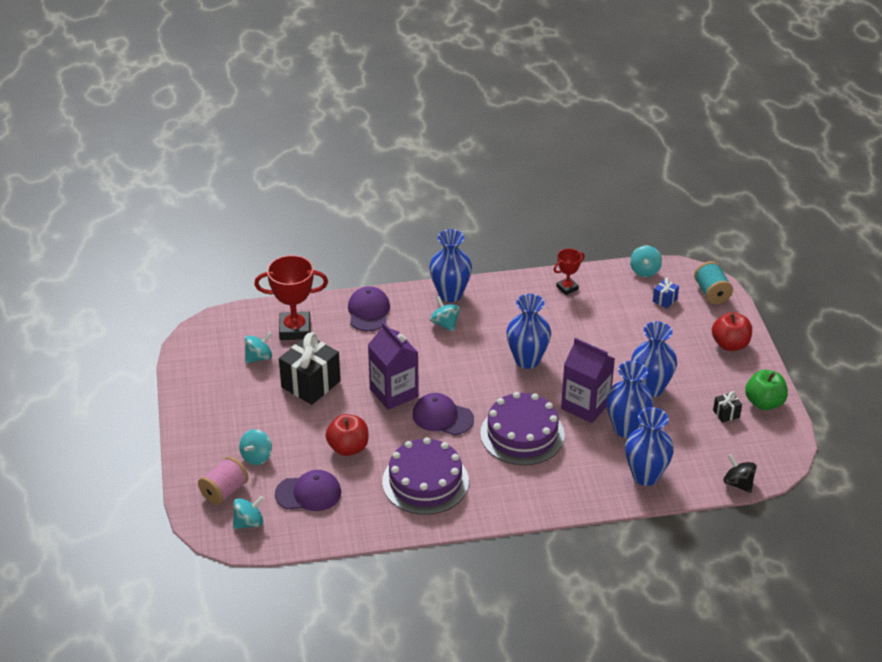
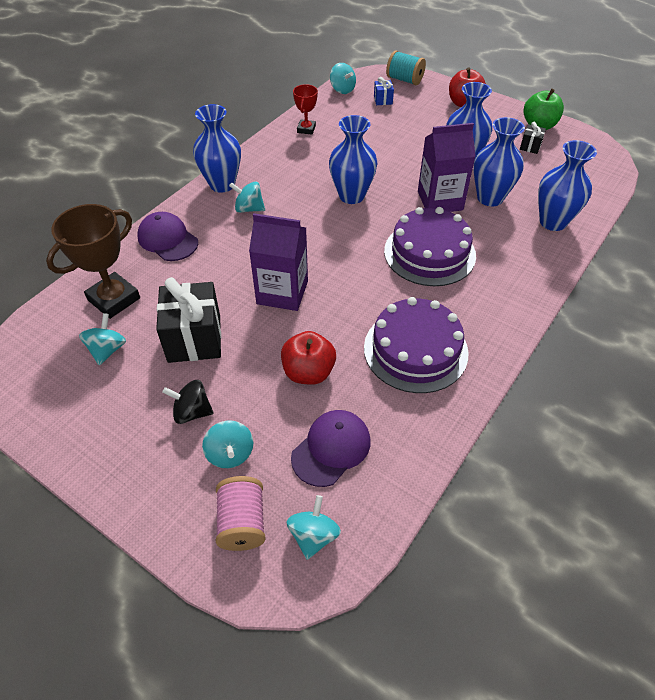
camera: 45 degrees left, 10 degrees up
(295, 329) = (114, 299): red trophy -> brown trophy
(442, 417) = (351, 284): purple cap -> none
(738, 483) = (609, 186): black spinning top -> black spinning top (192, 412)

